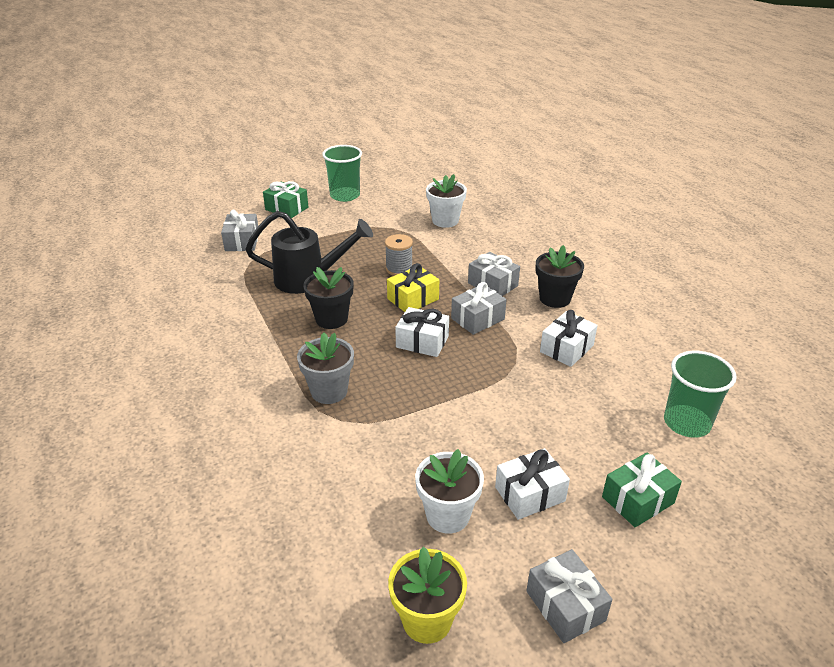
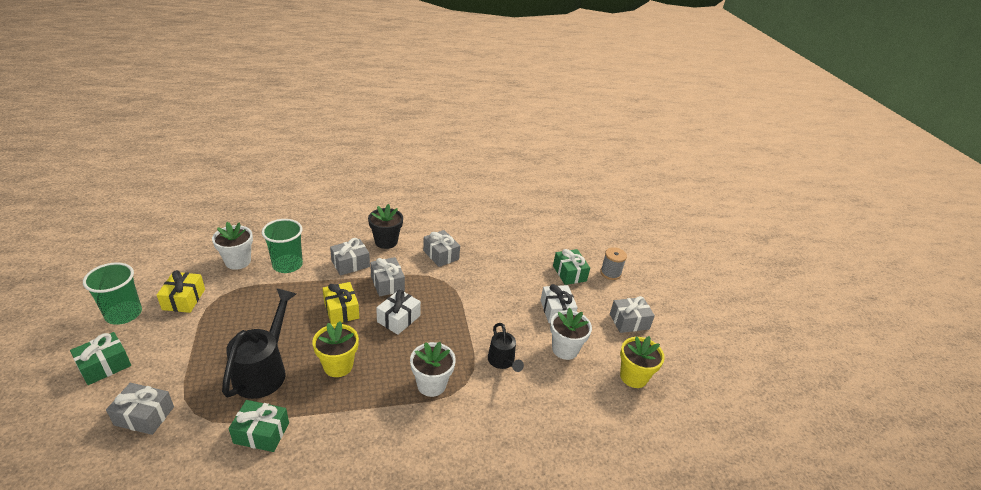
camera: 80 degrees left, 0 degrees up
(237, 300) = (261, 433): none -> green gift
(329, 391) = (431, 384): grey flower pot -> white flower pot
(331, 319) = (338, 366): black flower pot -> yellow flower pot
(377, 213) = (184, 299): none -> yellow gift
(391, 448) = (502, 362): none -> black watering can
(399, 269) = (292, 307): grey spool -> grey spool (610, 273)
(566, 348) = (441, 255): white gift -> grey gift
(687, 423) = (521, 236): green cup -> green cup (287, 265)

